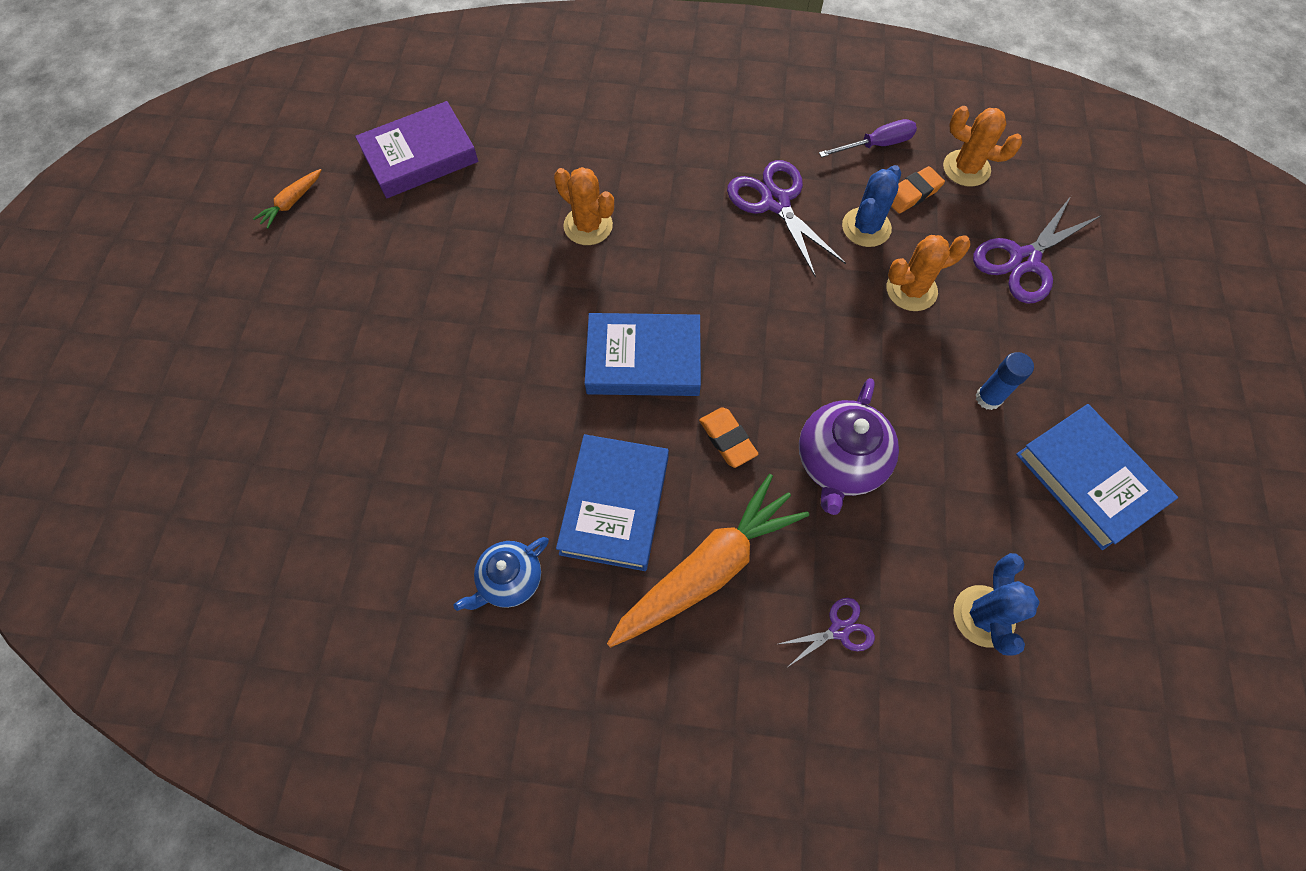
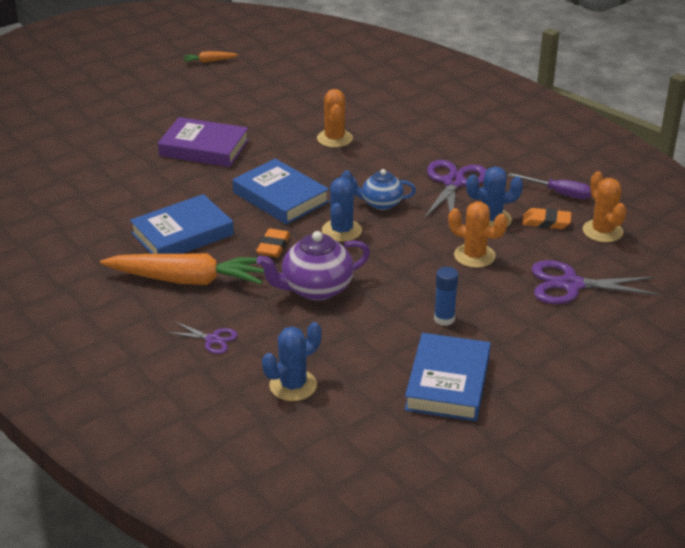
camera: 45 degrees right, 30 degrees down
(420, 156) = (293, 74): purple book -> purple book (204, 148)
(510, 580) = (98, 227): blue teapot -> blue teapot (381, 203)
(761, 358) = (341, 230): none -> blue cactus

